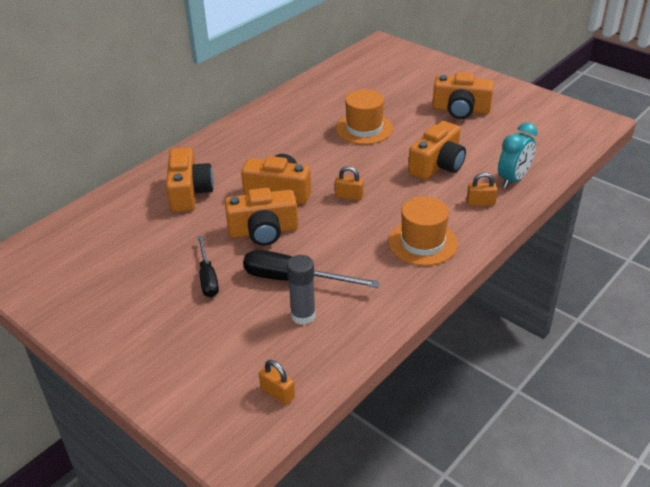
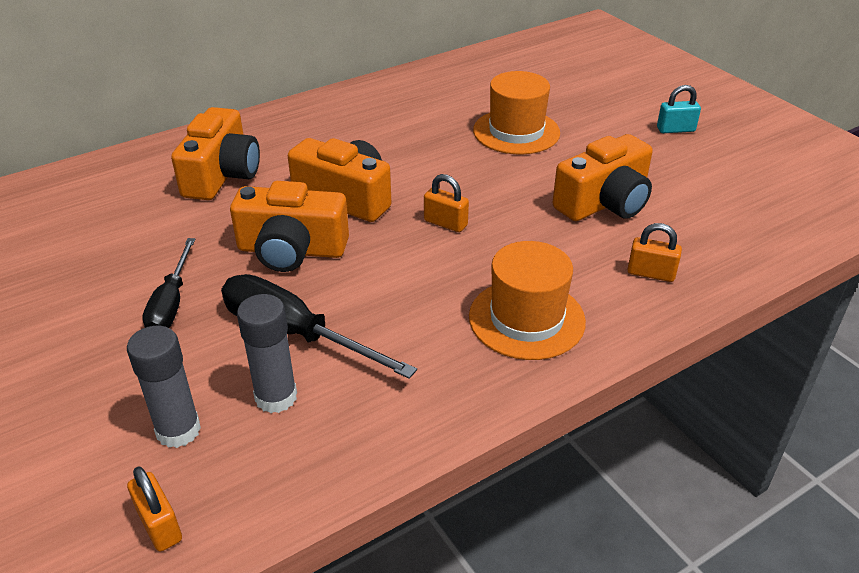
camera: 15 degrees right, 0 degrees up
(257, 345) = (178, 430): none -> grey glue stick
(461, 110) = (675, 129): orange camera -> turquoise padlock
(513, 179) = (720, 247): turquoise clock -> none

